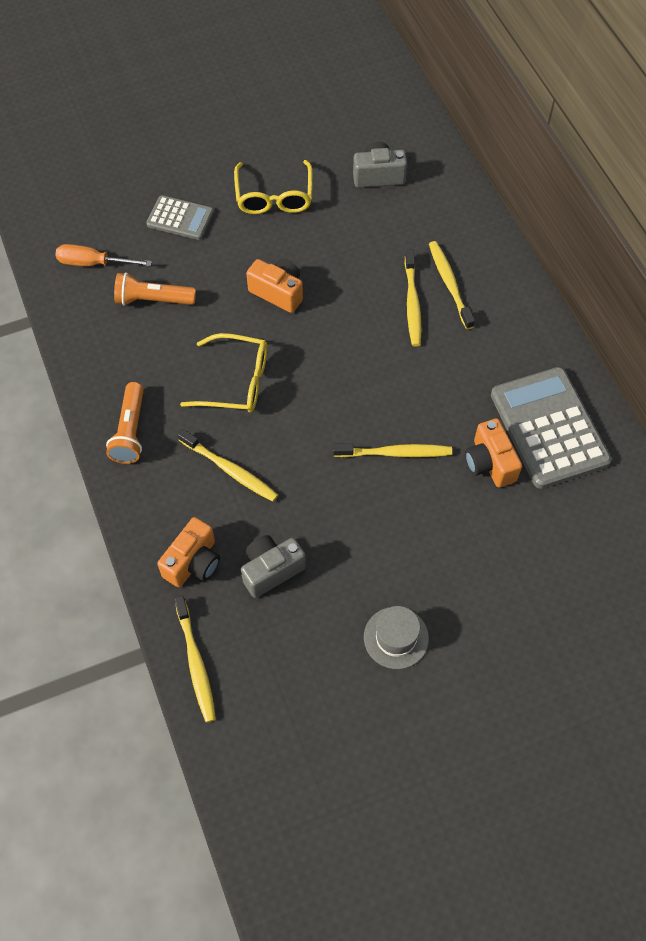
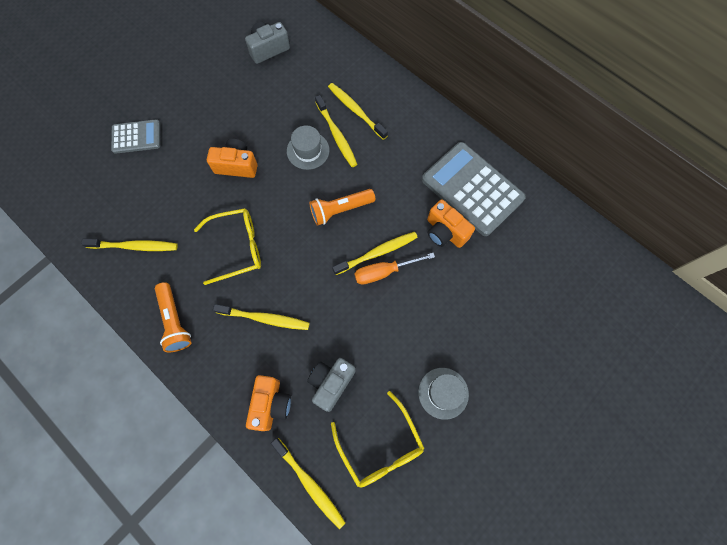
camera: 25 degrees left, 10 degrees up
(93, 263) = (84, 198): orange screwdriver -> orange screwdriver (384, 272)
(124, 335) = (134, 246): none -> yellow toothbrush
(153, 300) = (145, 209): orange flashlight -> orange flashlight (340, 210)
(274, 197) = (200, 94): yellow glasses -> yellow glasses (381, 447)
(369, 307) = (308, 150): none -> grey hat

